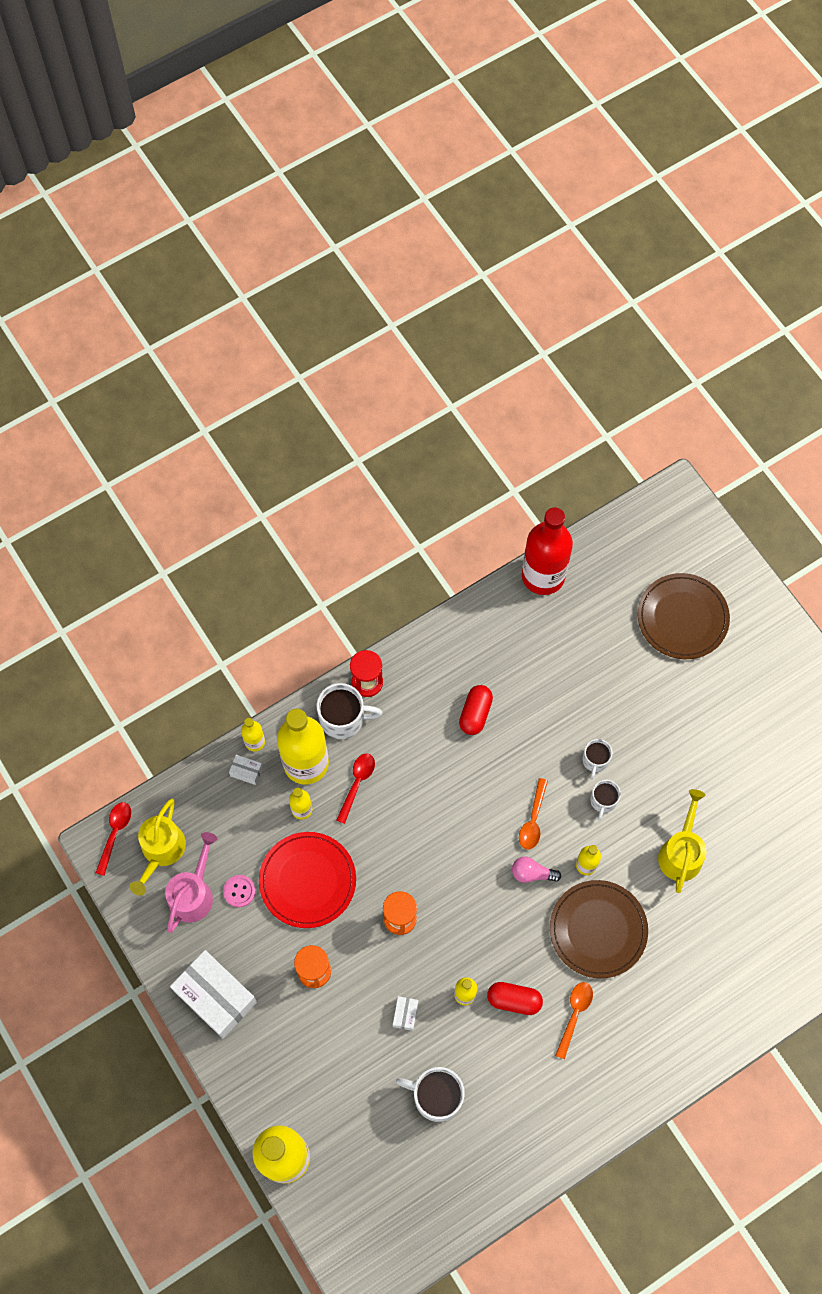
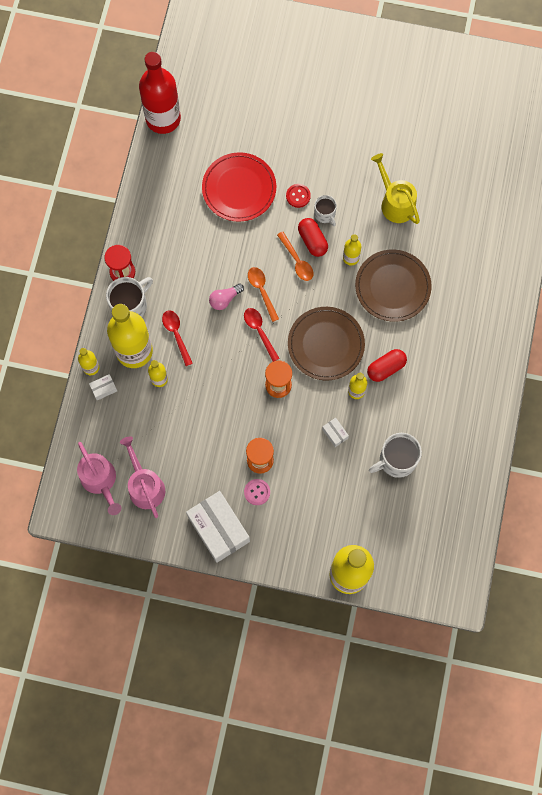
camera: 45 degrees left, 5 degrees up
(115, 834) = (62, 498): red spoon -> red spoon (259, 331)
(161, 851) = (100, 481): yellow watering can -> pink watering can
(215, 997) = (218, 529): white box -> white box turned 60 degrees clockwise
(239, 891) = (170, 459): pink button -> pink button (257, 492)
(307, 881) = (204, 415): red plate -> red plate (239, 188)
(475, 713) = (204, 232): red capsule -> red capsule (312, 241)
(532, 873) = (326, 290): pink light bulb -> pink light bulb (225, 299)
(574, 1015) = (426, 344): orange spoon -> orange spoon (262, 291)
(595, 760) = (298, 196): white mug -> red button
(682, 618) = (266, 72): brown plate -> brown plate (326, 344)

